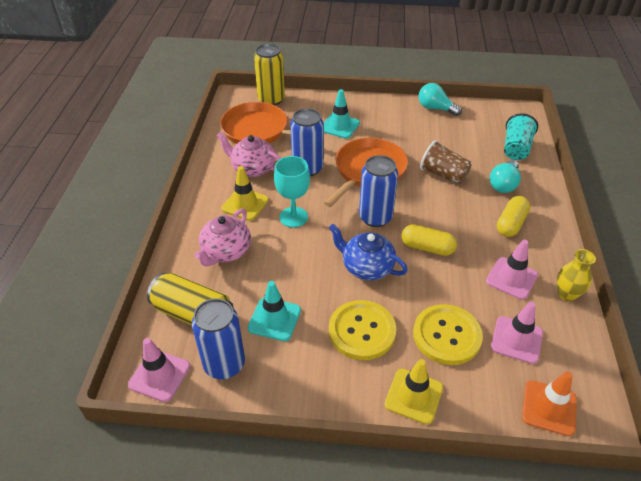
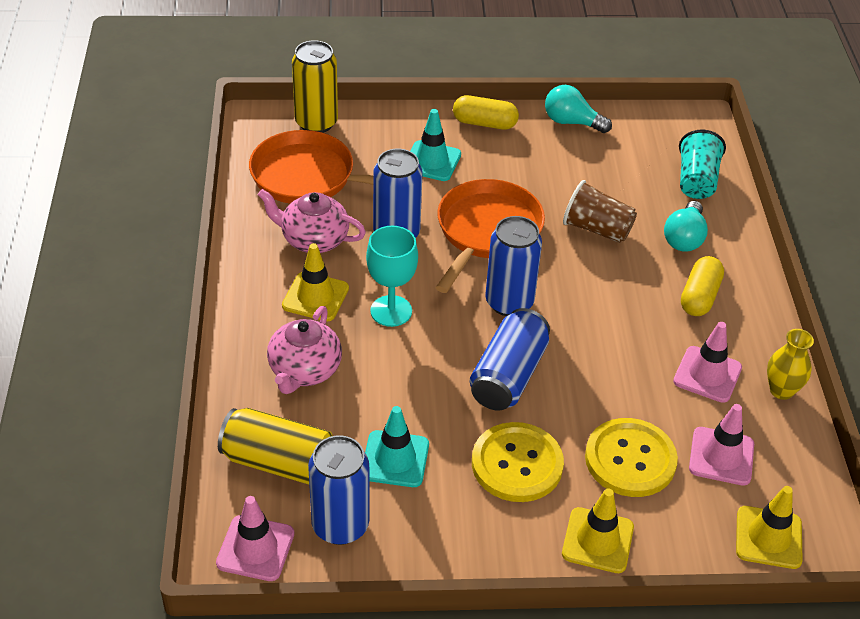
camera: 10 degrees left, 0 degrees up
(366, 267) = (508, 376): blue teapot -> blue can
(427, 247) = (588, 341): yellow capsule -> yellow capsule (484, 123)
(549, 408) = (768, 537): orange traffic cone -> yellow traffic cone

